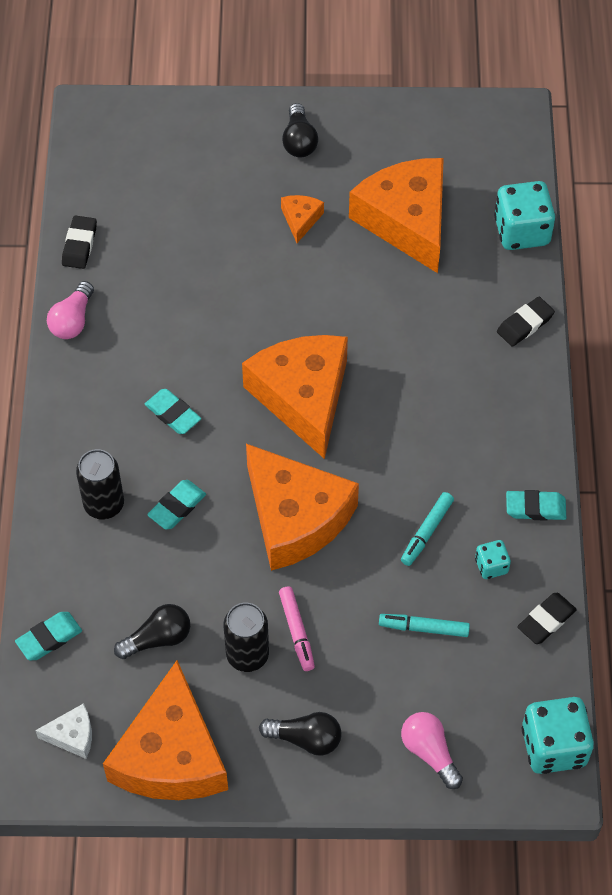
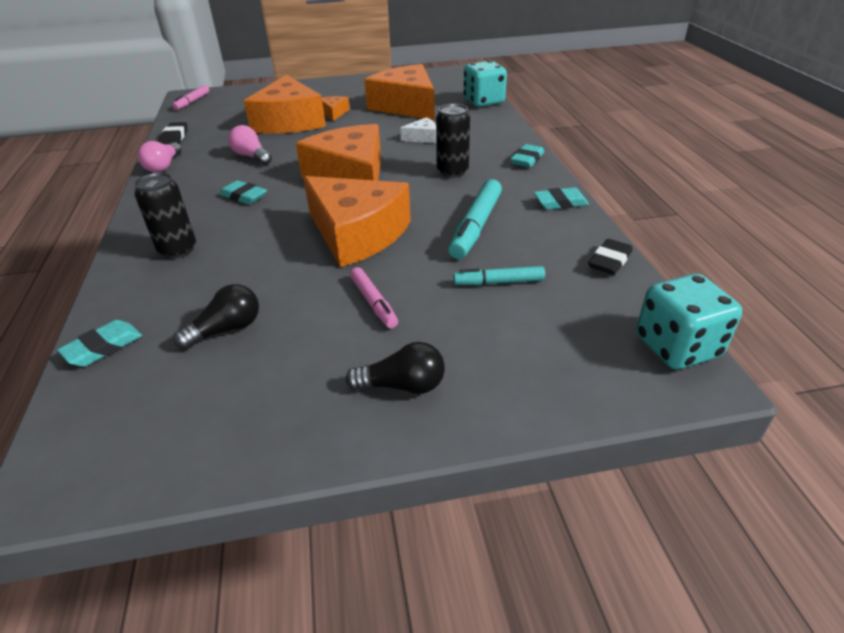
camera: 10 degrees left, 20 degrees down
(72, 735) = (113, 430): white cheese -> white cheese (422, 138)
(96, 135) = (192, 102): none -> pink marker
(171, 755) = (240, 429): orange cheese -> orange cheese (289, 121)
(177, 507) = (247, 242): turquoise eraser -> turquoise eraser (527, 159)
(247, 655) = (325, 327): black can -> black can (452, 172)
(299, 141) = (328, 90): black light bulb -> none
(426, 532) = (476, 226): turquoise marker -> turquoise marker, size x1.65
(429, 752) = (547, 374): pink light bulb -> pink light bulb (251, 156)
(491, 566) = (541, 237): turquoise dice -> none
(525, 324) = (504, 130): black eraser -> none

